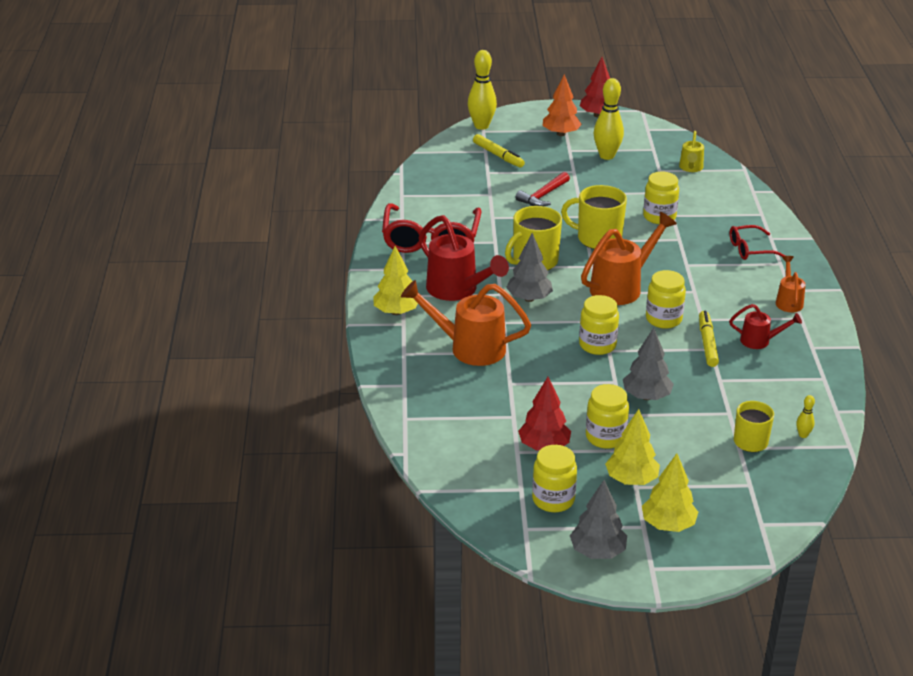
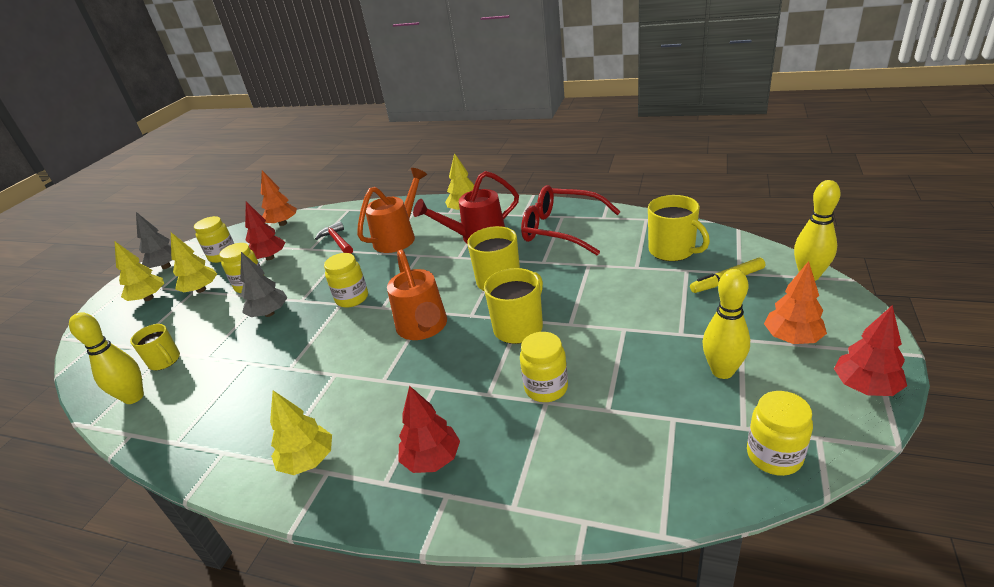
camera: 115 degrees right, 0 degrees up
(455, 473) = (283, 223): none -> orange tree
(458, 179) = (673, 251): none -> yellow mug
(529, 298) = (442, 271): grey tree -> none
(543, 196) = (624, 301): red hammer -> red hammer (337, 241)
(663, 319) = (355, 346): yellow jar -> yellow jar (774, 456)
(690, 168) = (675, 458): yellow watering can -> none
(707, 343) = (298, 367): yellow marker -> none
(750, 249) = (432, 459): red glasses -> red tree
(760, 341) = (268, 409): red watering can -> none
(788, 301) = (308, 461): orange watering can -> yellow tree
(803, 435) = (134, 397): yellow bowling pin -> yellow bowling pin, size x2.21

